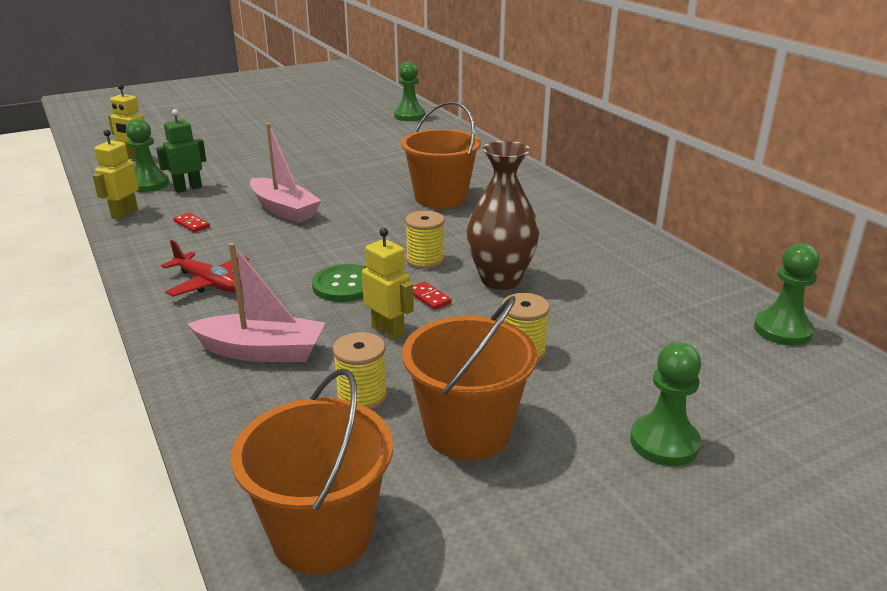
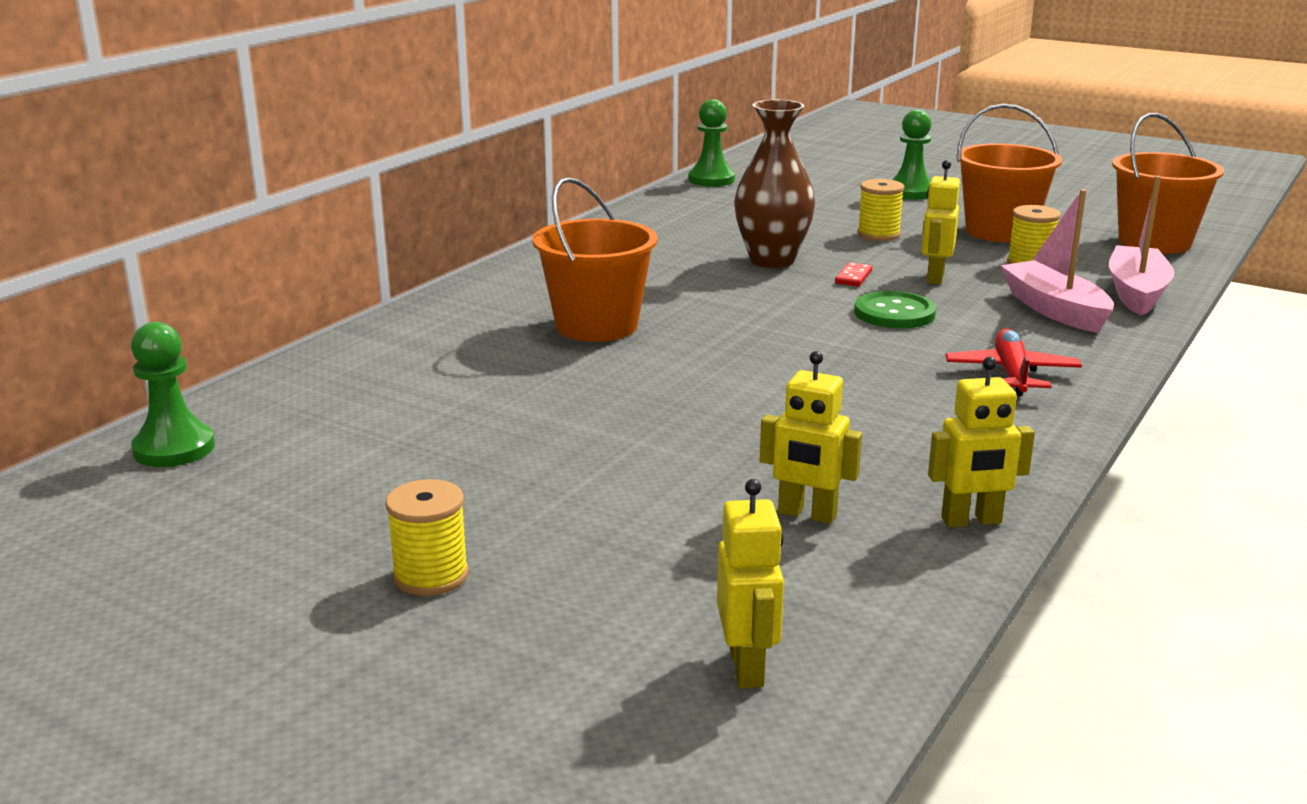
camera: 120 degrees left, 5 degrees down
(149, 184) = (845, 564): green pawn -> none
(188, 188) = (807, 514): green robot -> yellow robot
(192, 224) = (912, 448): red domino -> none
(284, 210) = (770, 405): pink boat -> pink boat (1136, 293)
(425, 260) = (782, 295): yellow spool -> yellow spool (431, 576)

